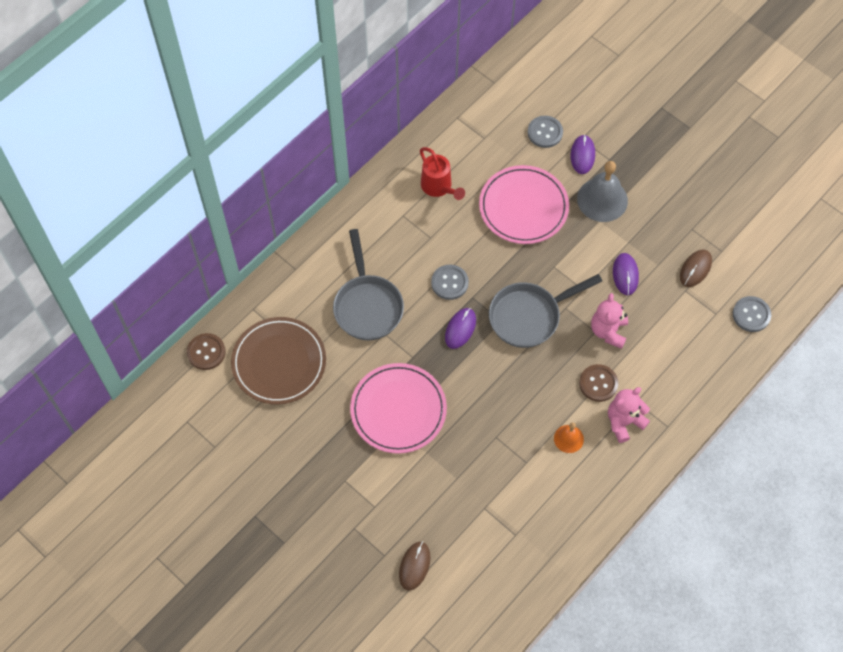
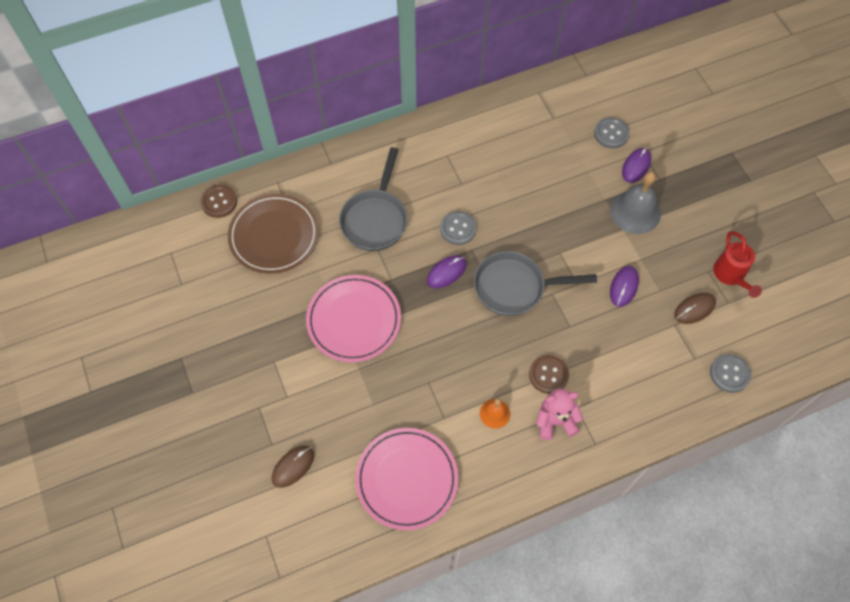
camera: 25 degrees right, 0 degrees up
(439, 187) = (491, 144): red watering can -> red watering can (730, 276)
(523, 207) = (558, 190): pink plate -> pink plate (406, 479)
(608, 331) = (582, 331): pink teddy bear -> none

